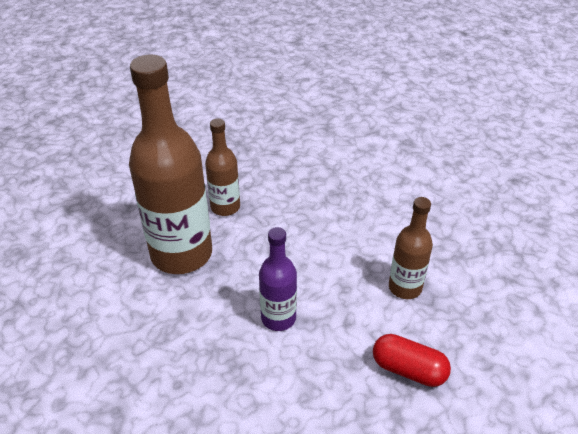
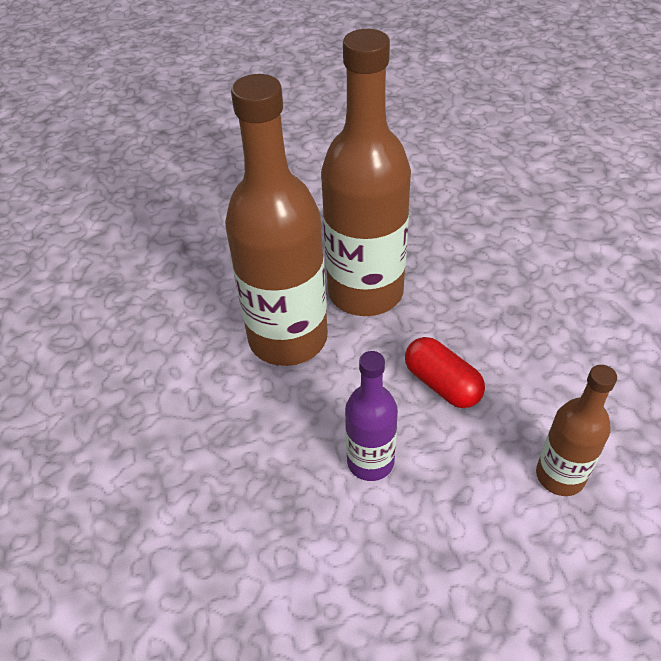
camera: 25 degrees right, 5 degrees up
(225, 207) = (365, 292): brown bottle -> brown bottle, size x1.94
(408, 369) = (516, 597): red capsule -> red capsule (442, 384)

